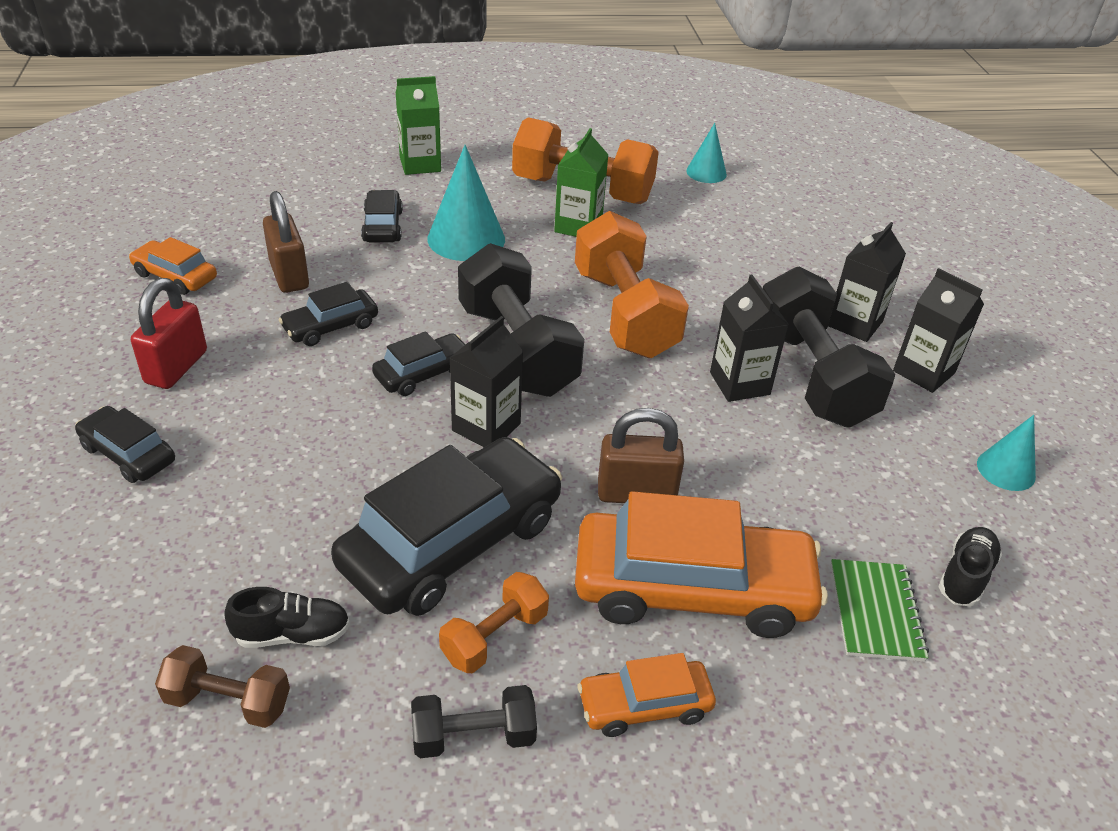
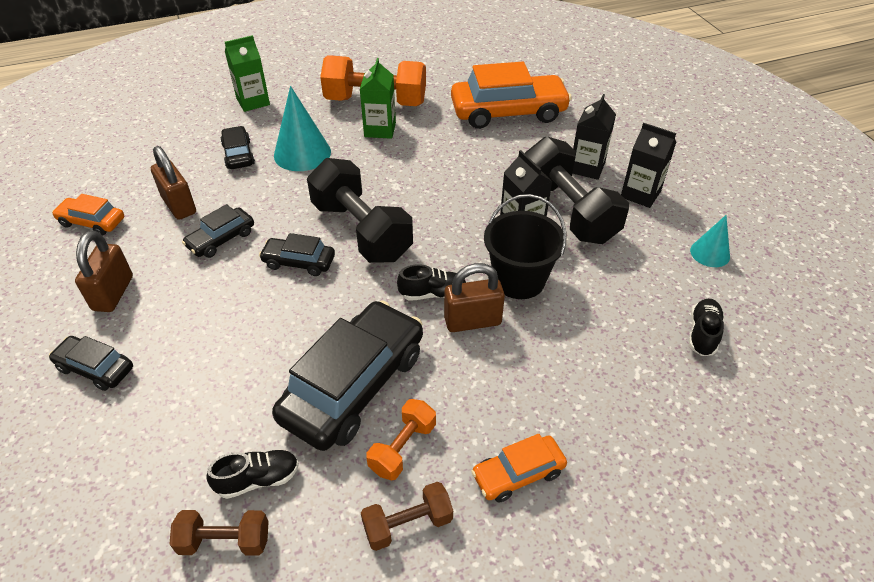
camera: 10 degrees left, 5 degrees up
(176, 367) = (113, 293): red padlock -> brown padlock
(423, 373) = (299, 262): black car -> black car turned 120 degrees counterclockwise
(474, 736) = (408, 524): black dumbbell -> brown dumbbell
(486, 427) = (355, 293): black carton -> none
(591, 447) = (433, 293): none -> black shoe
(624, 313) = (429, 189): orange dumbbell -> none
(692, 589) = (528, 382): orange car -> orange car (508, 112)
(706, 172) = (458, 73): turquoise cone -> none
(716, 453) = (519, 280): none -> black bucket
(875, 611) = (652, 371): green notebook -> none

